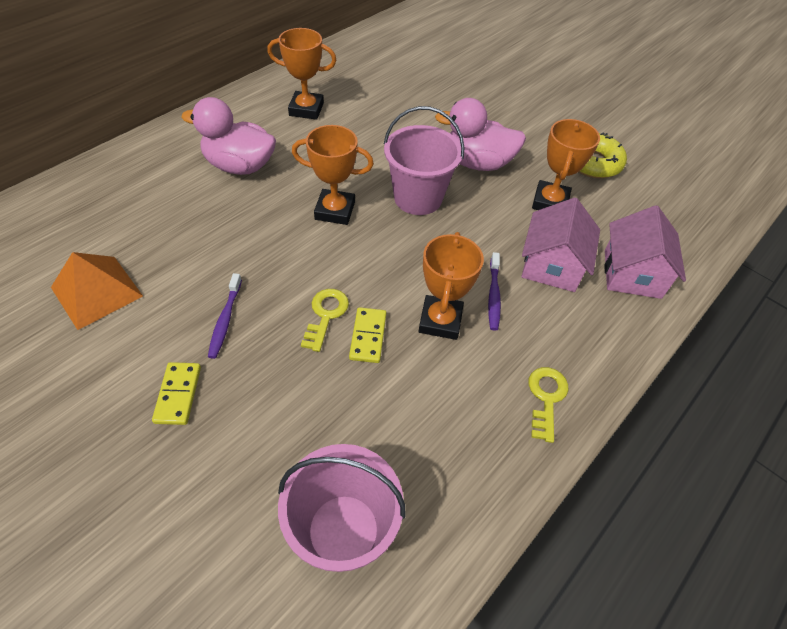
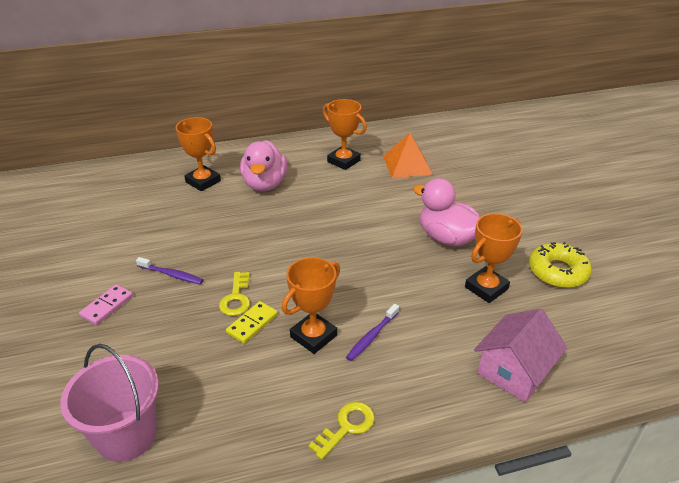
camera: 35 degrees right, 15 degrees down
(96, 291) = (116, 229): orange pyramid -> orange pyramid (407, 165)
(178, 394) = (107, 306): yellow domino -> pink domino
(225, 320) = (171, 275): purple toothbrush -> purple toothbrush turned 105 degrees counterclockwise
(240, 166) = (265, 184): pink duck -> pink duck turned 135 degrees counterclockwise
(325, 315) = (236, 298): yellow key -> yellow key turned 135 degrees clockwise
(335, 211) = (303, 234): orange trophy -> orange trophy (203, 181)
(418, 198) = (374, 246): pink bucket -> none
(552, 265) = (443, 335): pink house -> none

